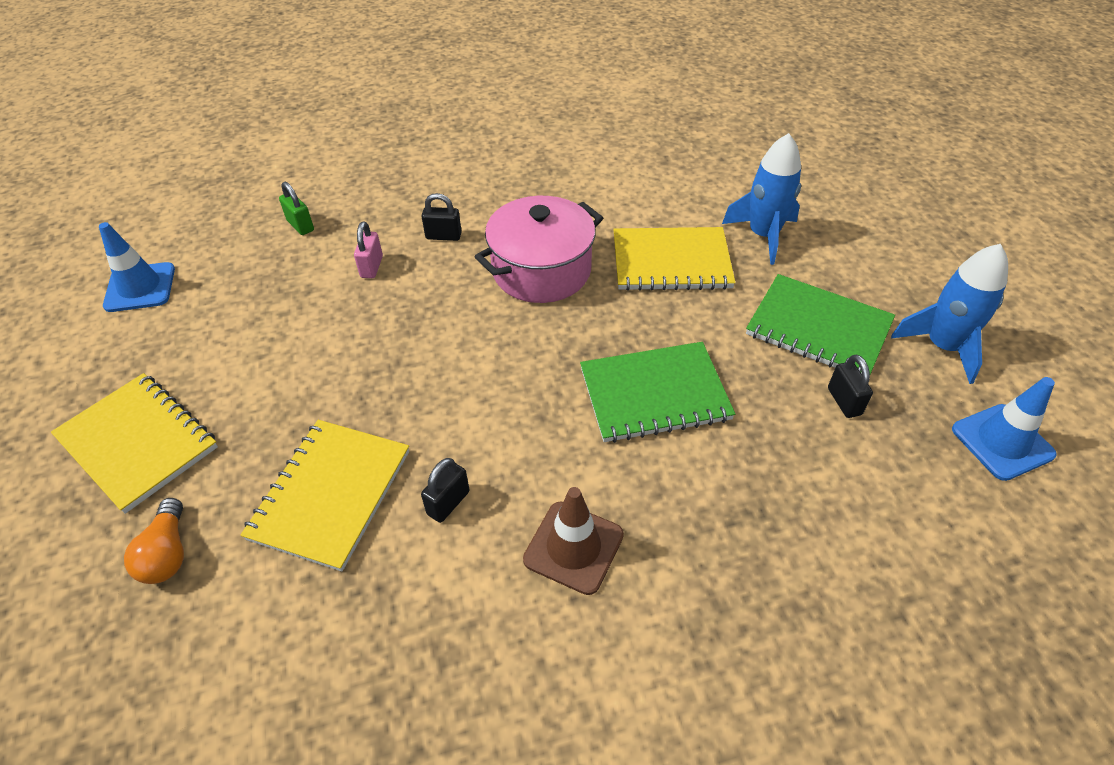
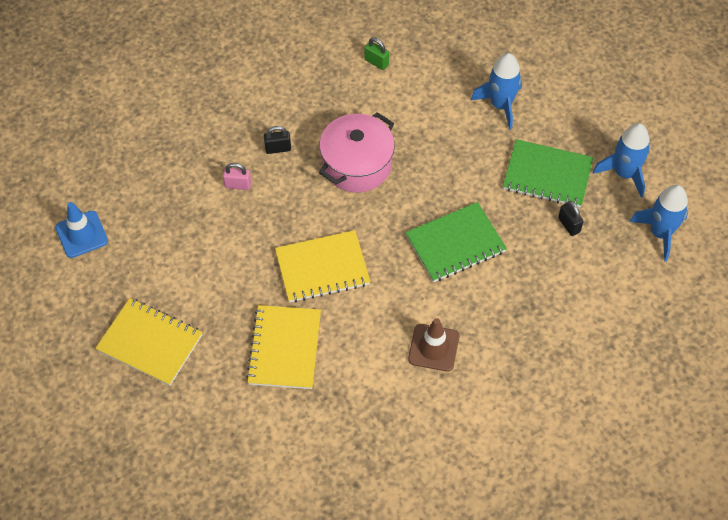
camera: 15 degrees left, 10 degrees up
(167, 553) = (208, 401): orange light bulb -> none
(300, 225) = (169, 159): green padlock -> green padlock (376, 62)
(371, 267) = (238, 185): pink padlock -> pink padlock turned 75 degrees counterclockwise
(448, 503) = (355, 338): black padlock -> none
(671, 262) = (443, 140): yellow notebook -> yellow notebook (322, 268)
(1002, 442) = (660, 233): blue traffic cone -> blue rocket

